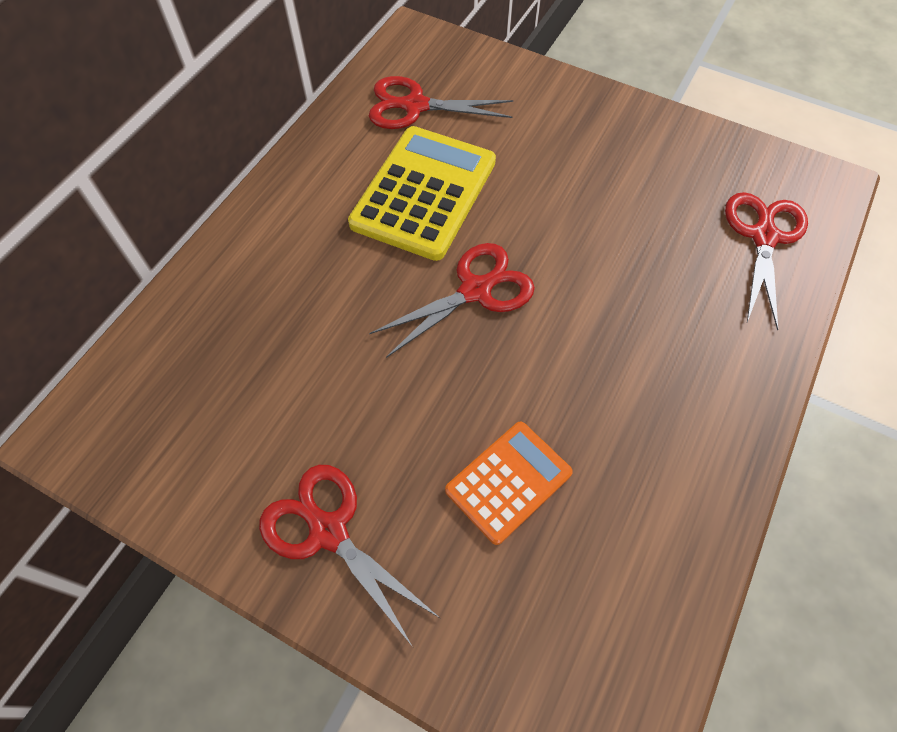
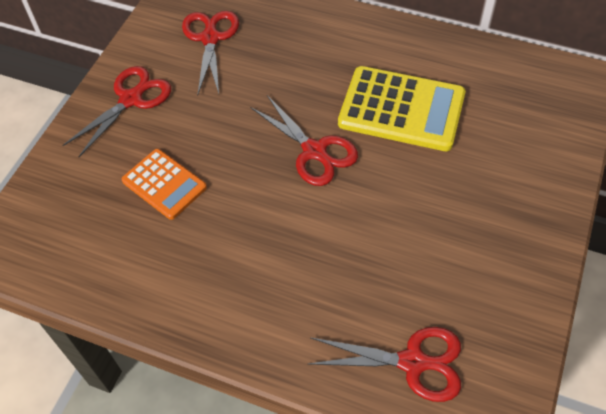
camera: 85 degrees right, 5 degrees down
(415, 106) = (495, 91): red scissors -> red scissors (210, 38)

